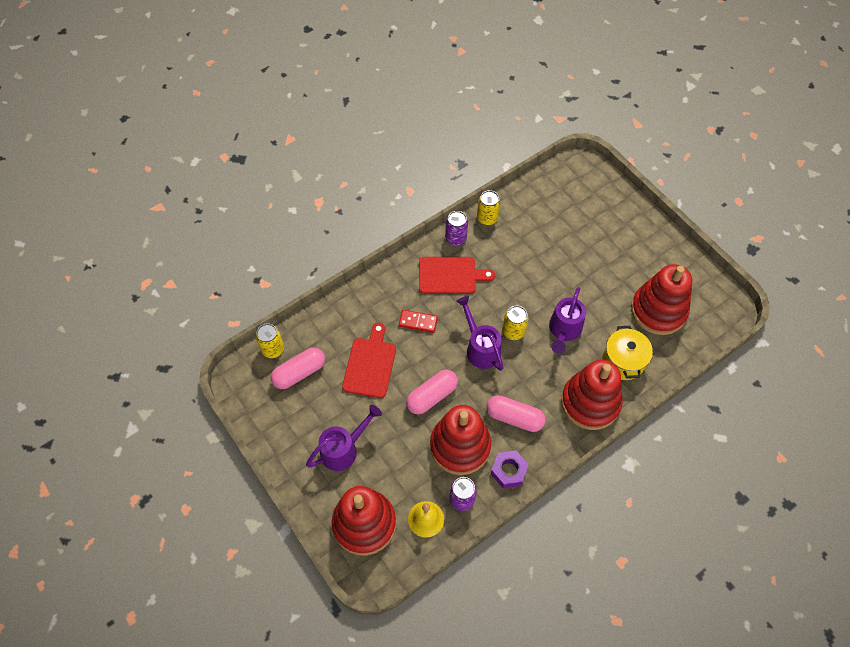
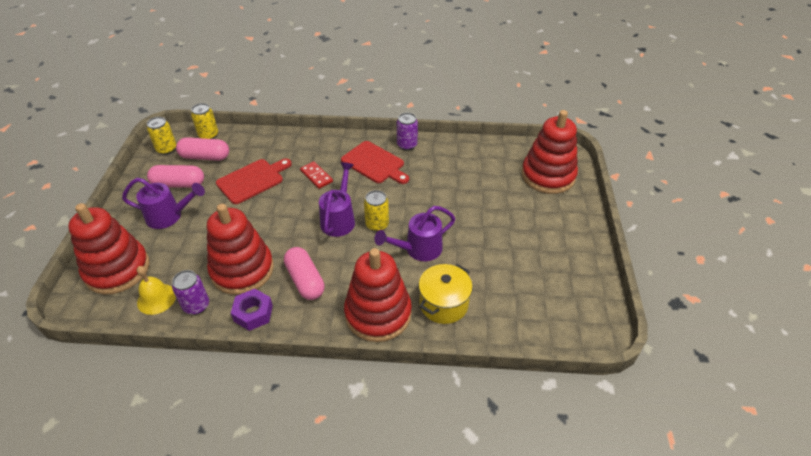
camera: 40 degrees right, 15 degrees down
(432, 396) = (266, 225): pink capsule -> pink capsule (179, 184)
(487, 218) = (445, 146): yellow can -> yellow can (167, 149)
(658, 310) = (521, 289): red stacking toy -> red stacking toy (548, 176)

